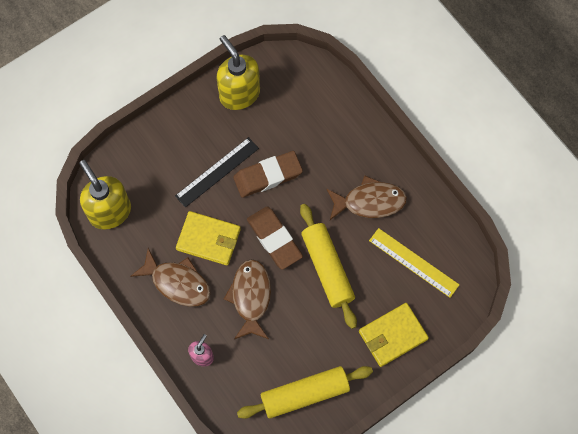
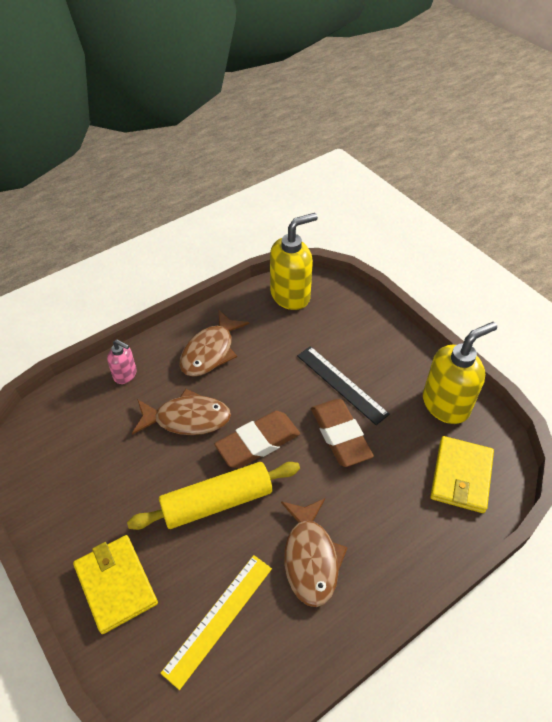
camera: 90 degrees right, 20 degrees down
(208, 239) = (259, 378): yellow wallet -> yellow wallet (461, 476)
(305, 394) = (60, 475): yellow rolling pin -> none

